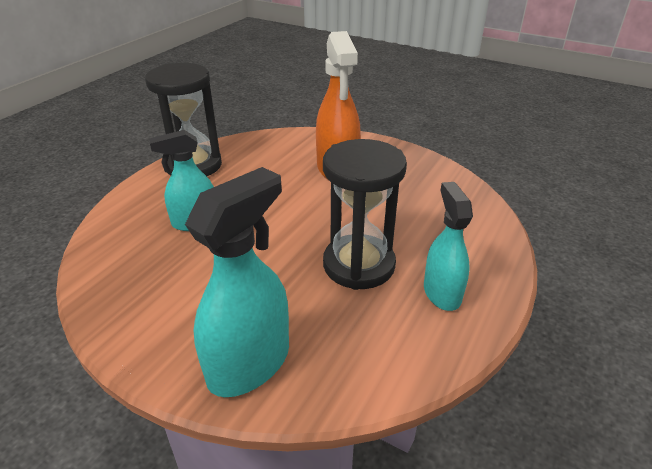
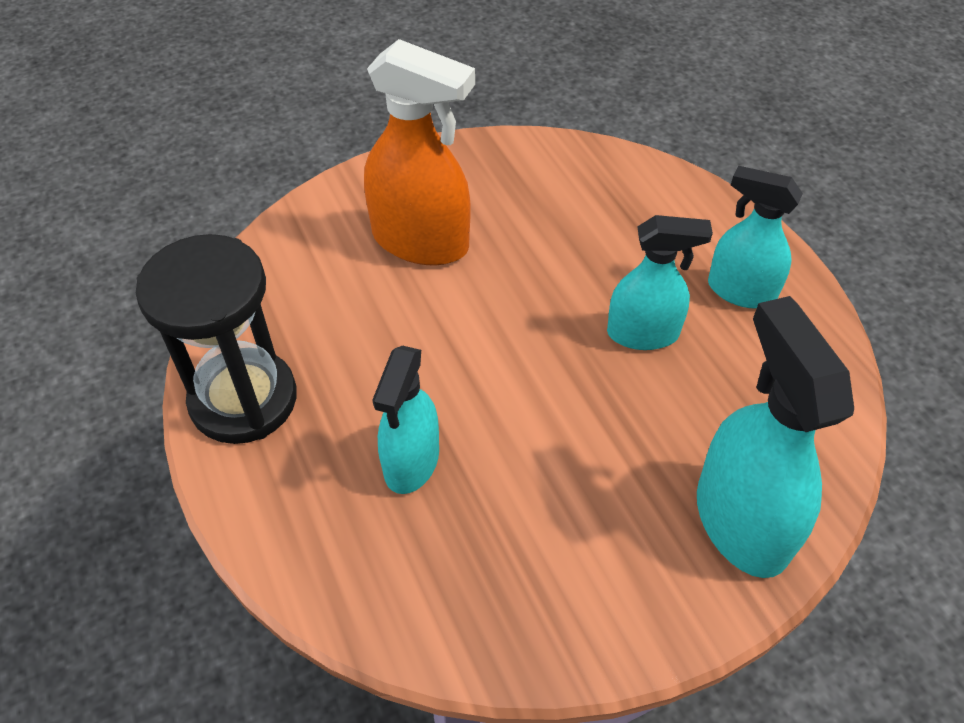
camera: 55 degrees left, 15 degrees up
(359, 265) = (643, 333): black hourglass -> turquoise spray bottle

